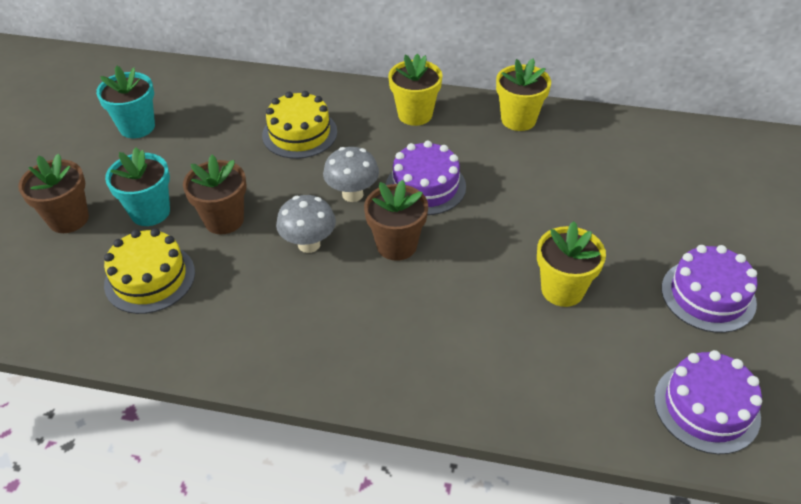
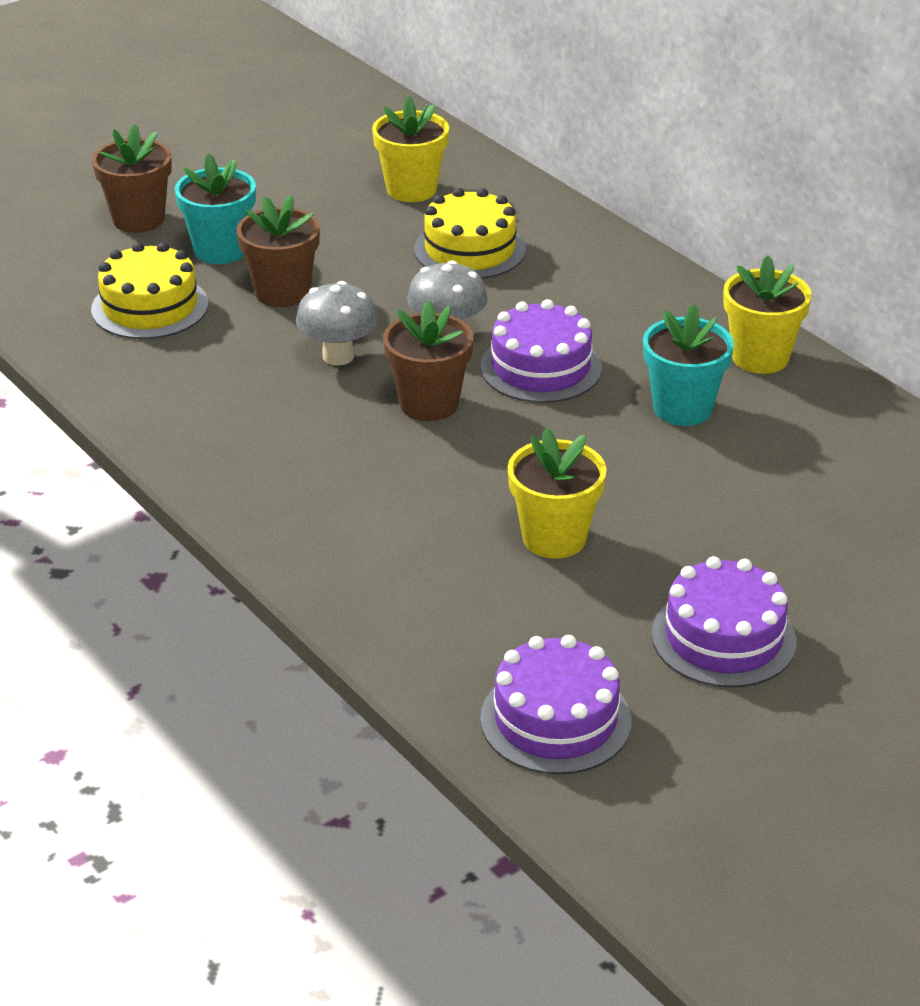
camera: 40 degrees right, 10 degrees down
(137, 127) = (305, 165): turquoise flower pot -> turquoise flower pot (682, 408)
(415, 114) = (634, 292): yellow flower pot -> yellow flower pot (411, 189)

